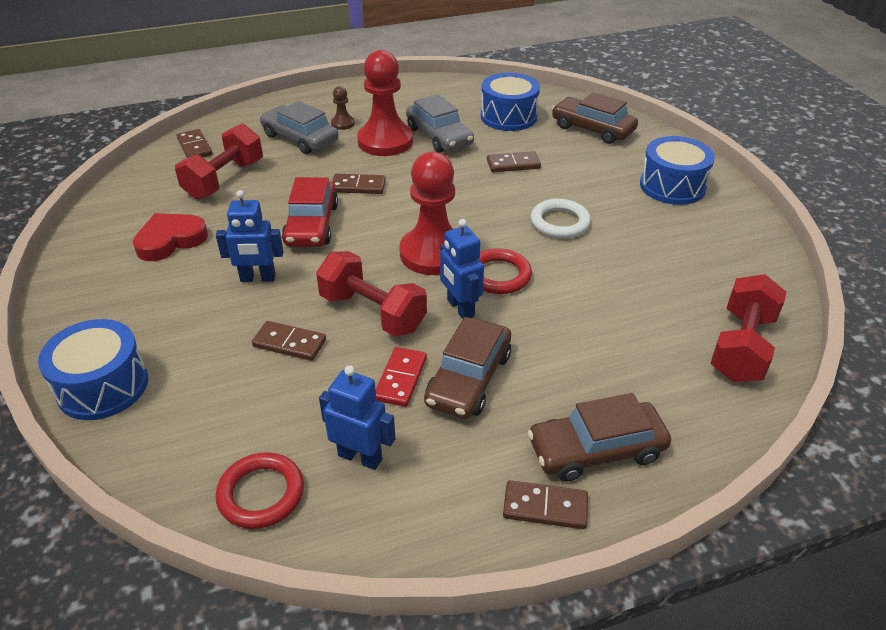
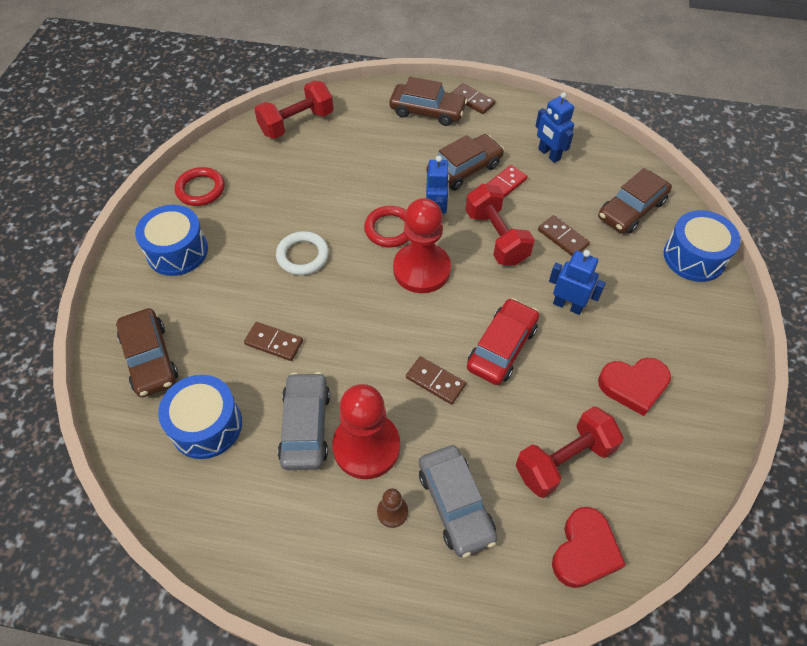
camera: 150 degrees left, 15 degrees up
(195, 147) = (584, 551): brown domino -> red heart
(203, 418) = (631, 209): none -> brown car
(261, 494) = (607, 157): red ring -> red ring (200, 189)

